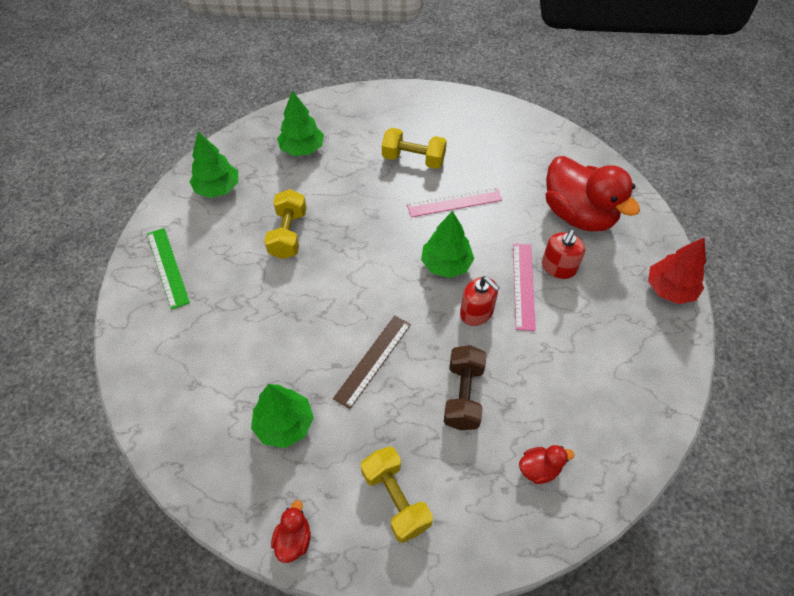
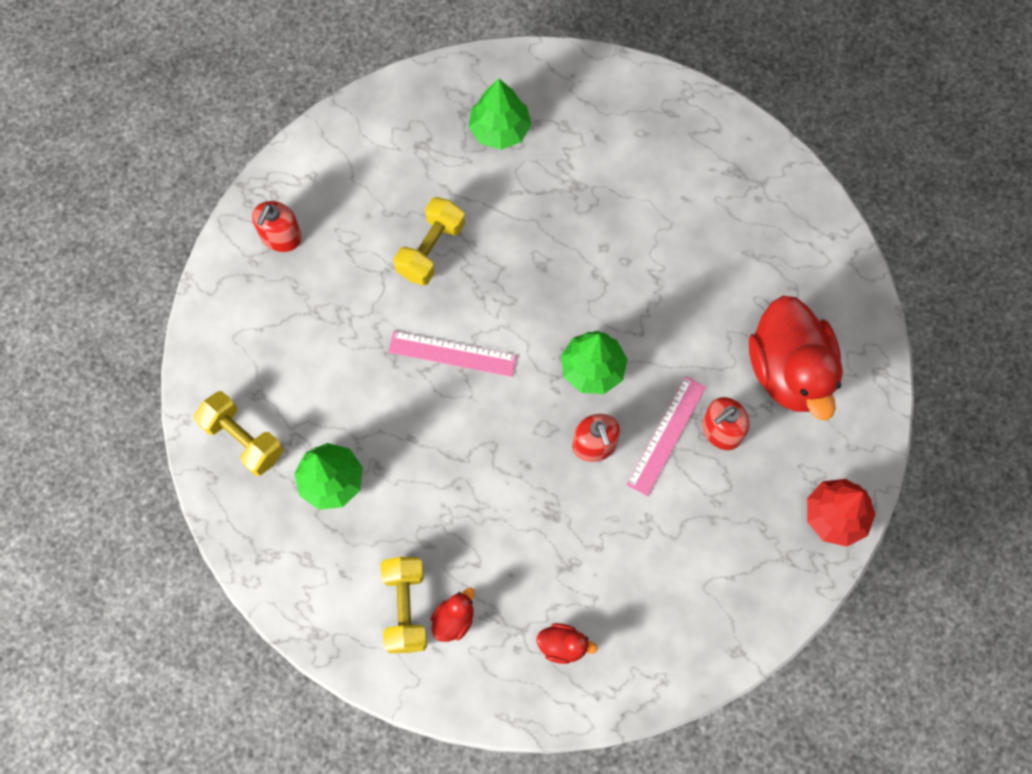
camera: 25 degrees right, 15 degrees up
(168, 267) = (281, 236): green ruler -> red soap dispenser
(217, 188) = (375, 148): green tree -> none
(293, 539) = (292, 600): red duck -> red duck (454, 619)
(373, 360) = (453, 450): brown ruler -> none
(413, 159) = (630, 203): yellow dumbbell -> yellow dumbbell (243, 439)
(454, 202) = (647, 289): pink ruler -> pink ruler (452, 354)
(463, 395) = (528, 533): brown dumbbell -> none

